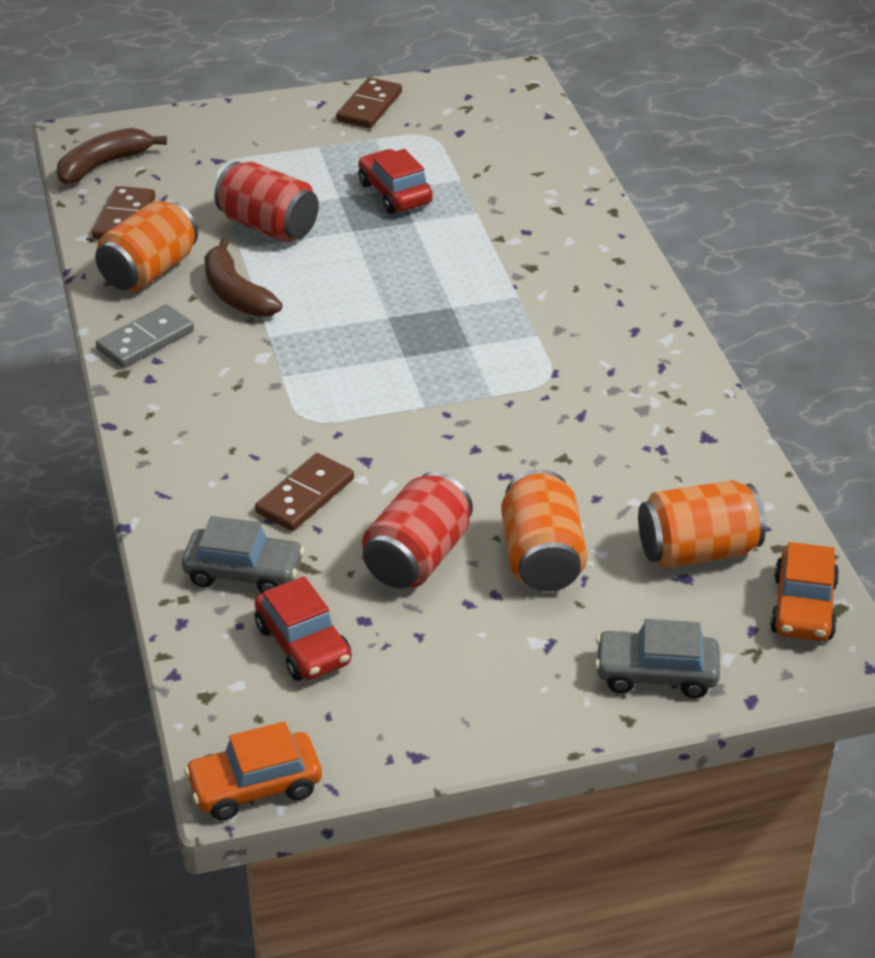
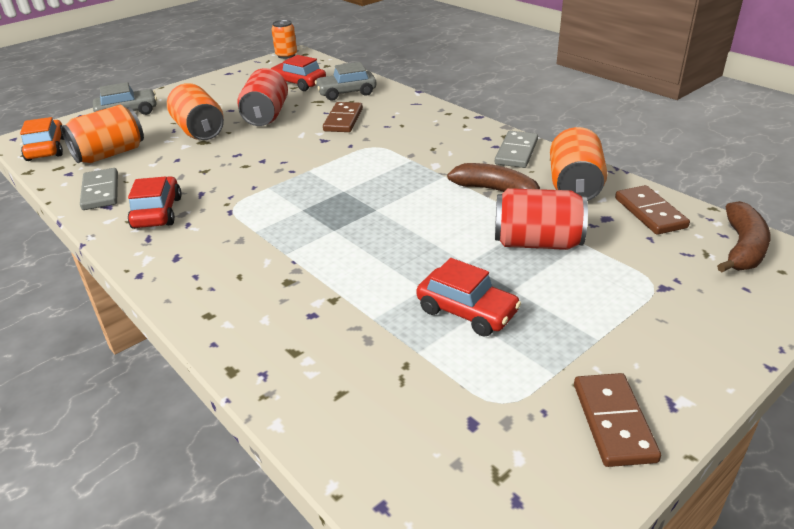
camera: 155 degrees right, 5 degrees down
(255, 787) = (286, 55): orange car -> orange can
(643, 401) = (157, 212): none -> red car
(715, 467) = (100, 192): none -> grey domino

